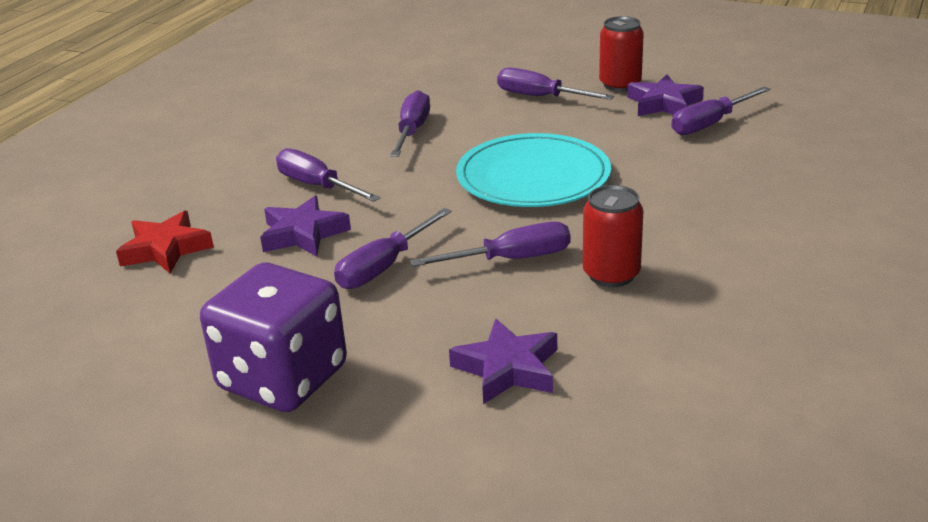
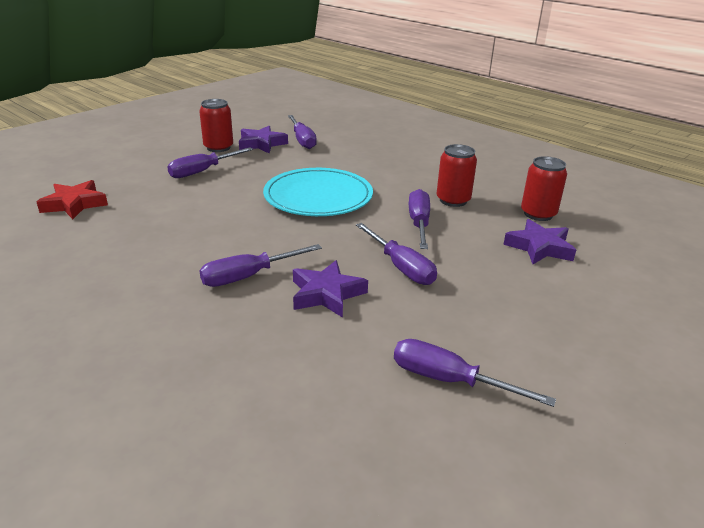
camera: 75 degrees left, 0 degrees up
(166, 249) = (297, 373): red star -> red star (74, 204)
(283, 378) = (532, 330): purple dice -> none
(412, 131) = (197, 222): purple screwdriver -> purple screwdriver (449, 380)
(628, 359) = (538, 214): none -> red can

